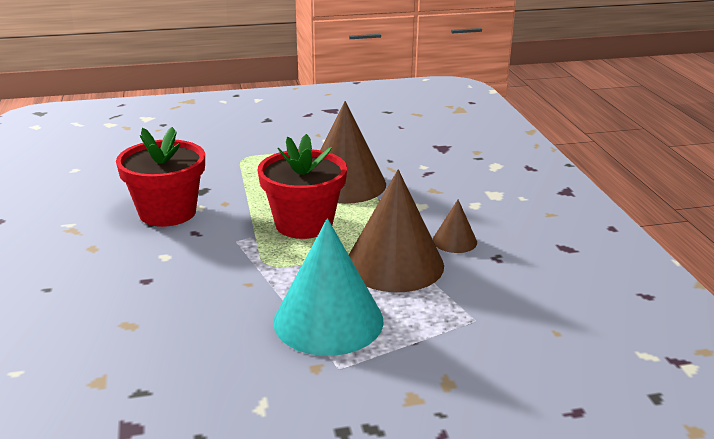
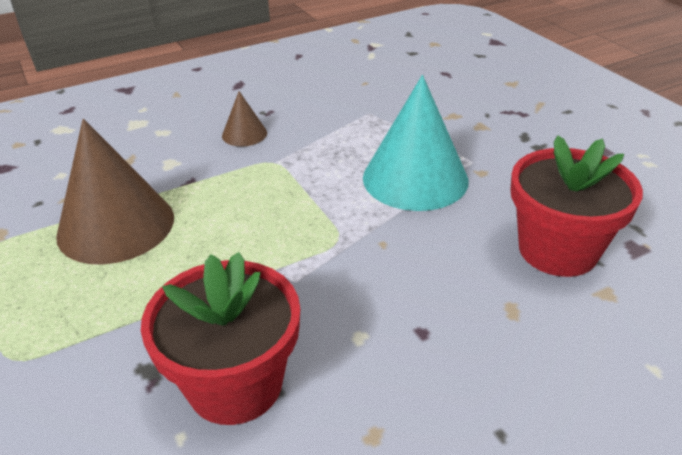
camera: 105 degrees left, 10 degrees up
(304, 224) = (235, 235): red flower pot -> red flower pot (557, 250)
(394, 264) = (301, 160): brown cone -> none

